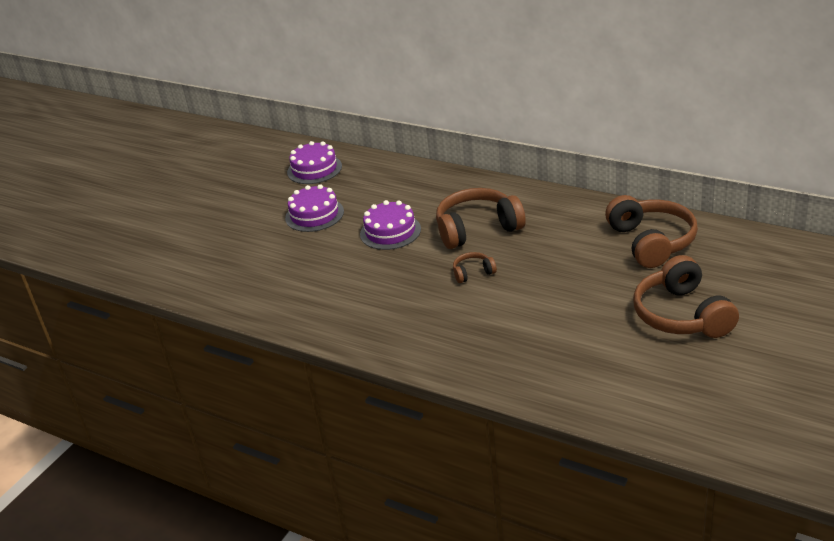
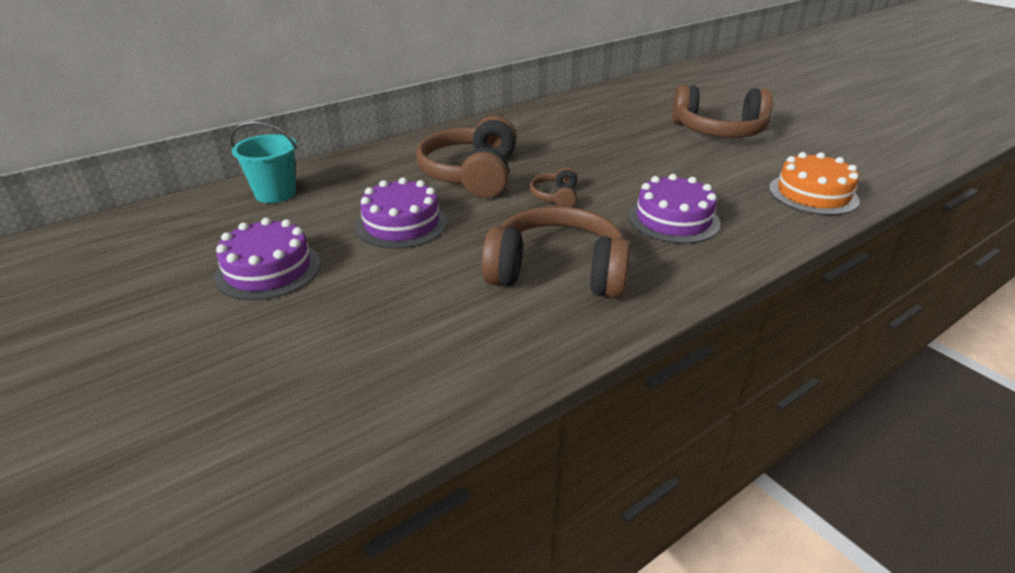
camera: 70 degrees left, 0 degrees up
(314, 169) = (147, 241): purple cake -> purple cake (673, 219)
(391, 176) = (275, 193): none -> turquoise bucket
(585, 390) = (813, 194): none -> orange cake
(651, 242) = (596, 114): brown headphones -> brown headphones (557, 272)

